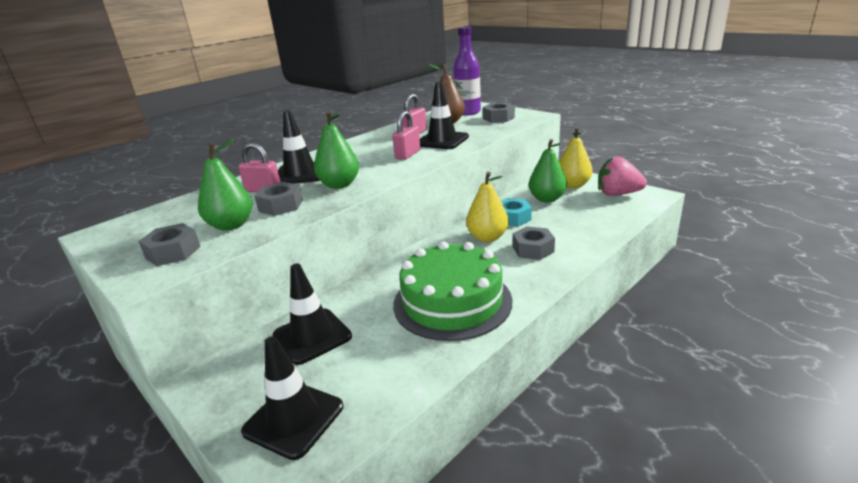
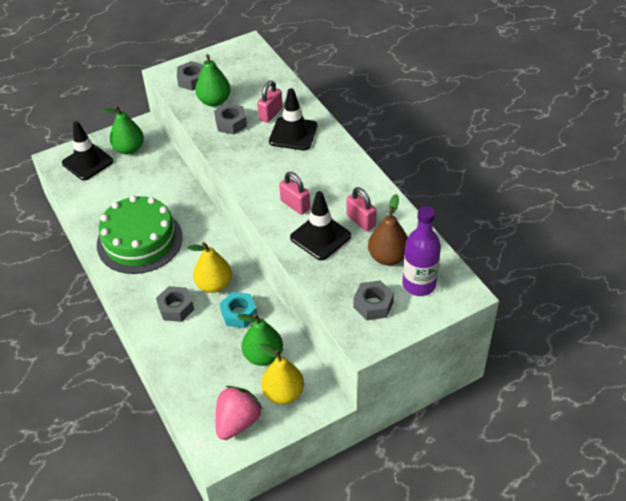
camera: 105 degrees right, 20 degrees up
(312, 336) = (149, 171): black traffic cone -> none
(339, 185) = (250, 155): green pear -> green pear (129, 149)

